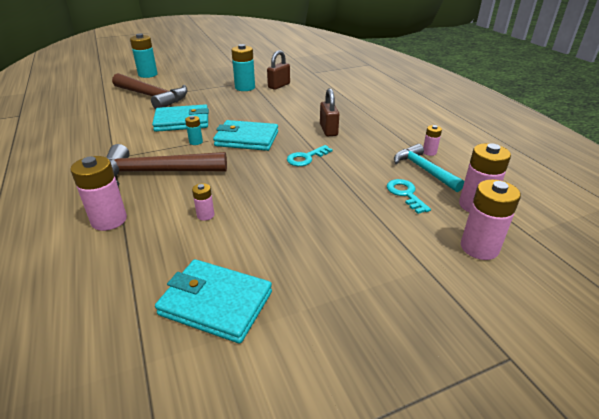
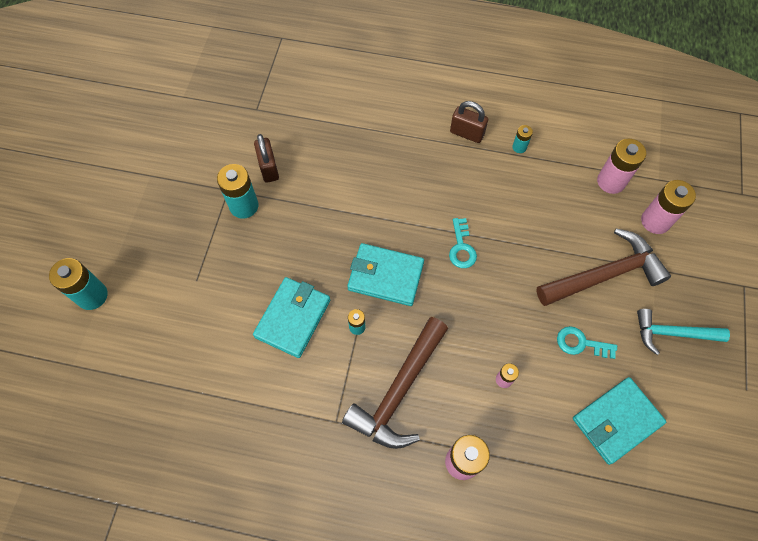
camera: 55 degrees left, 30 degrees up
(152, 97) = (187, 321): brown hammer -> brown hammer (604, 275)
(247, 139) = (385, 276): turquoise wallet -> turquoise wallet turned 60 degrees clockwise
(328, 130) = (420, 194): brown padlock -> brown padlock (467, 133)
(405, 194) = (568, 215): turquoise key -> turquoise key (581, 343)
(424, 170) = (543, 174): turquoise hammer -> turquoise hammer (672, 333)
(429, 152) = (519, 147): pink battery -> turquoise battery

